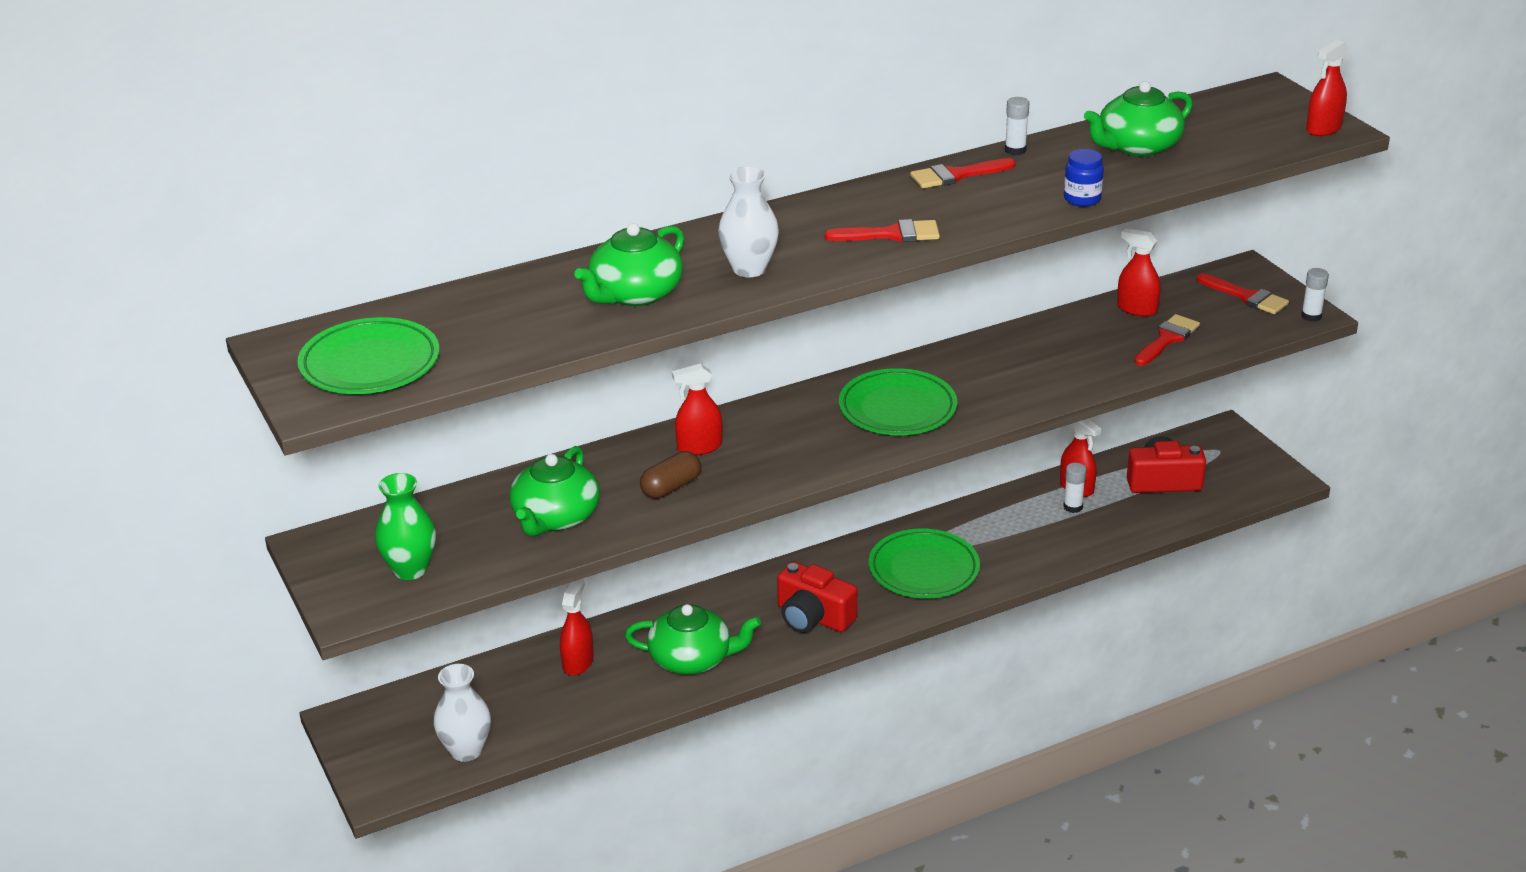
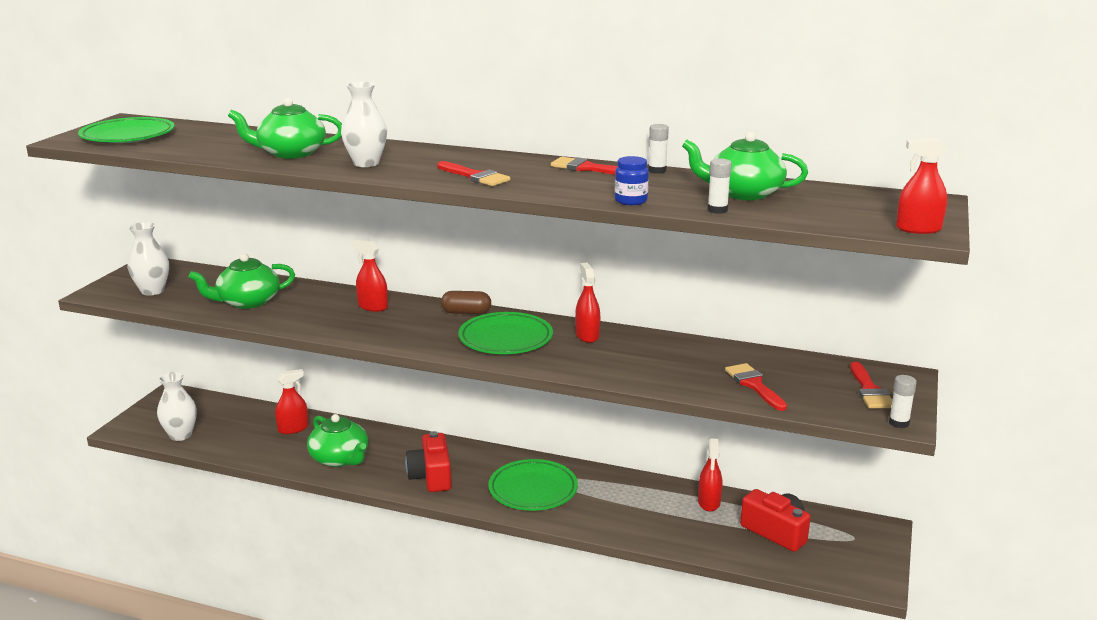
camera: 45 degrees right, 10 degrees down
(410, 569) = (152, 291): green vase -> white vase
(671, 487) = (320, 315): brown capsule -> brown capsule (466, 312)
(1073, 507) = (686, 511): white glue stick -> white glue stick (717, 210)
(1136, 309) = (769, 361): red spray bottle -> red spray bottle (587, 335)
(1167, 339) = (754, 385): red brush -> red brush turned 105 degrees counterclockwise

